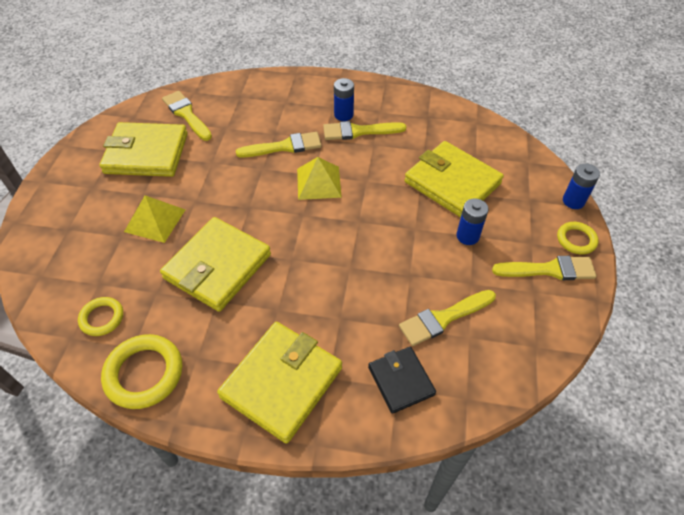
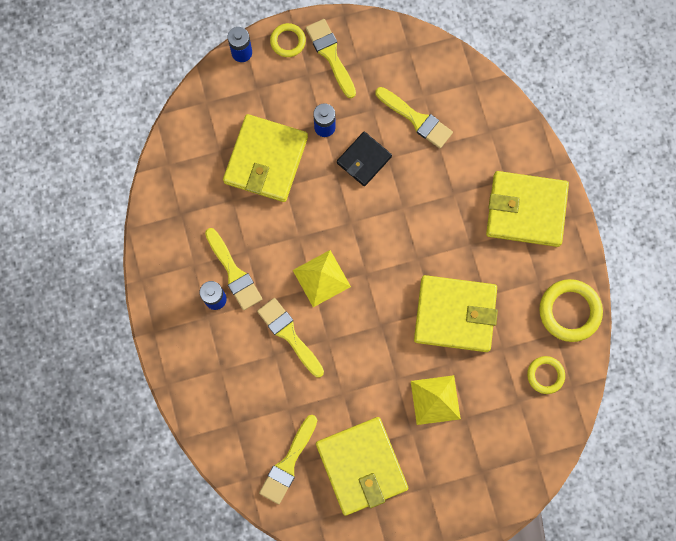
camera: 115 degrees left, 25 degrees up
(401, 381) = (483, 130): black wallet -> black wallet (364, 160)

